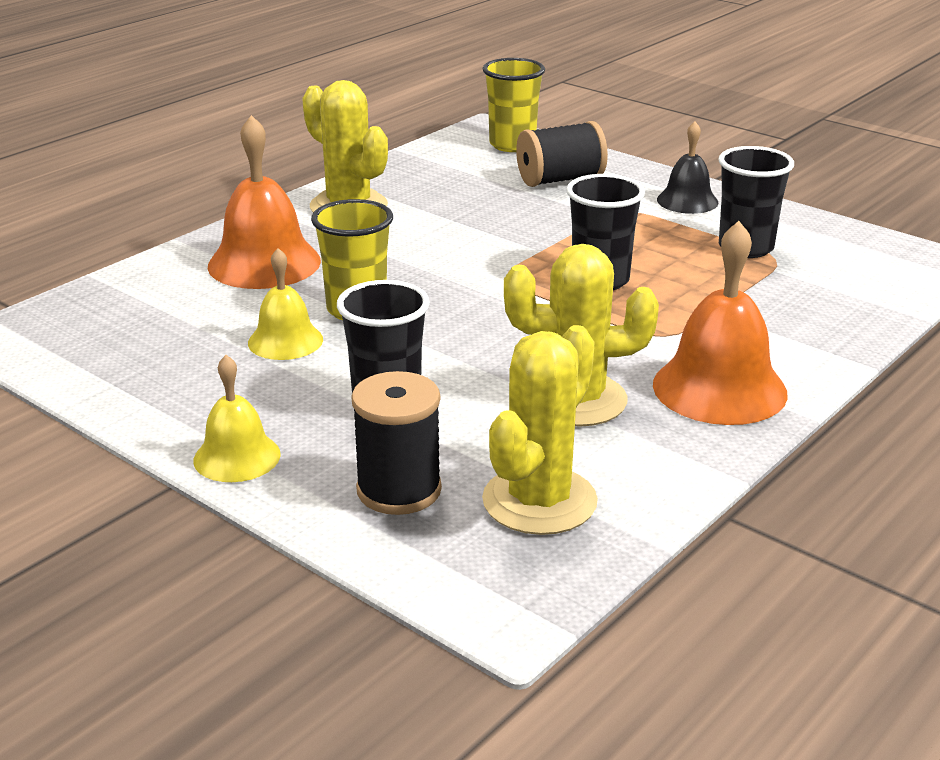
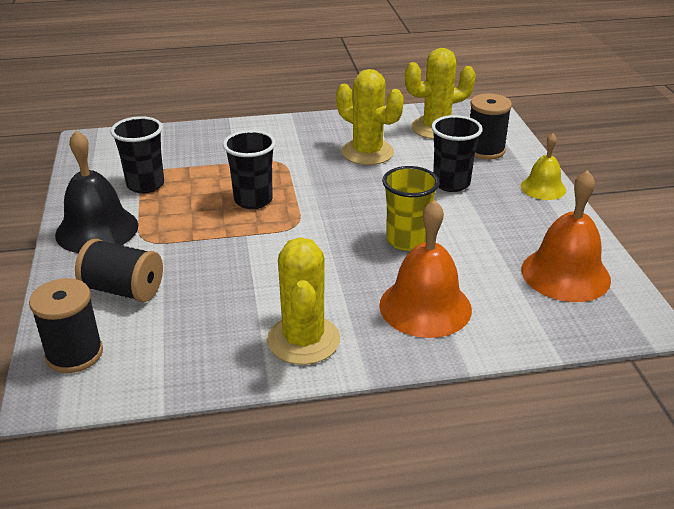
camera: 140 degrees left, 5 degrees up
(285, 341) = (467, 238): yellow bell -> none
(512, 145) = (74, 354): yellow cup -> black spool
(687, 201) = (97, 229): black bell -> black bell, size x1.67
(719, 388) = (303, 134): orange bell -> orange bell (565, 274)

